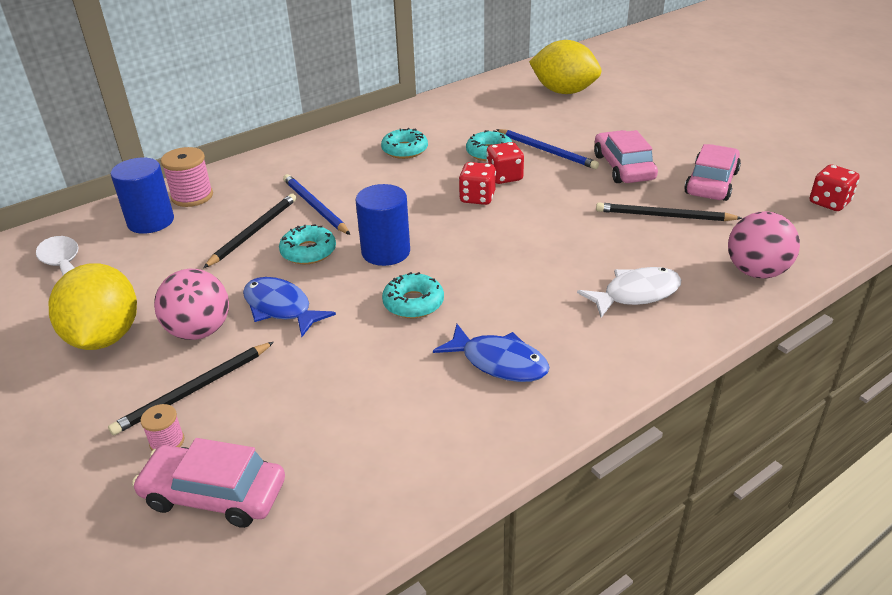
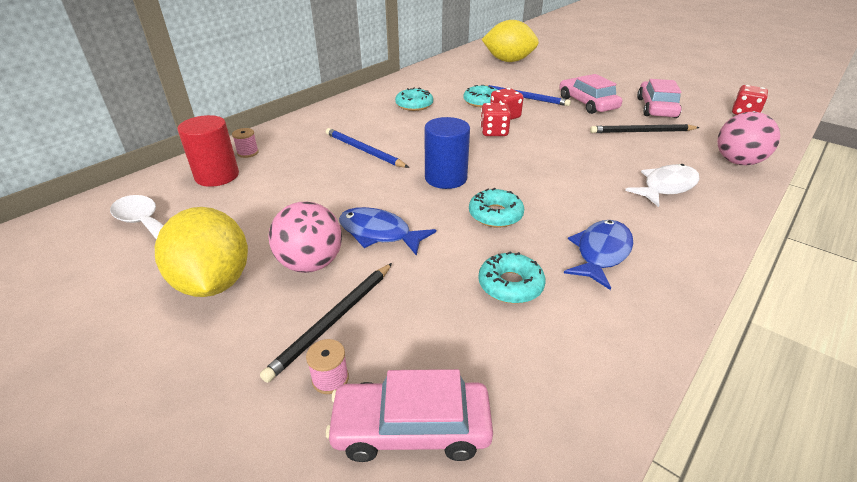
camera: 15 degrees left, 0 degrees up
(151, 221) = (217, 176): blue cylinder -> red cylinder
(192, 196) = (248, 153): pink spool -> pink spool, size x0.56
(254, 232) = (320, 174): black pencil -> none
(308, 251) = (378, 185): turquoise donut -> turquoise donut (510, 285)
(499, 362) = (601, 253): blue fish -> blue fish turned 75 degrees counterclockwise

